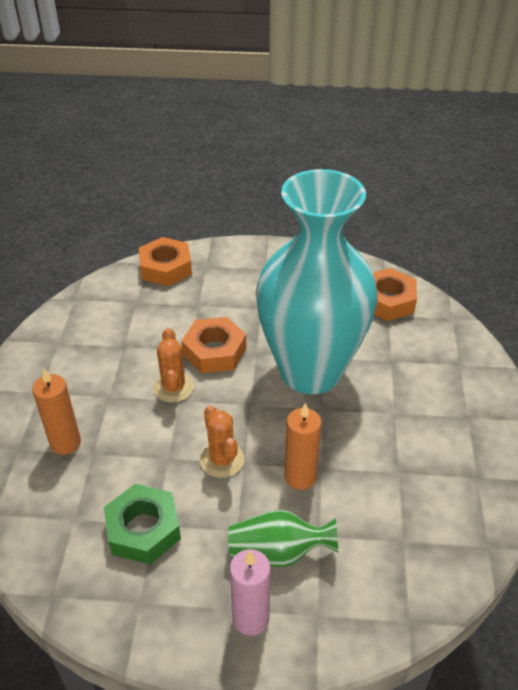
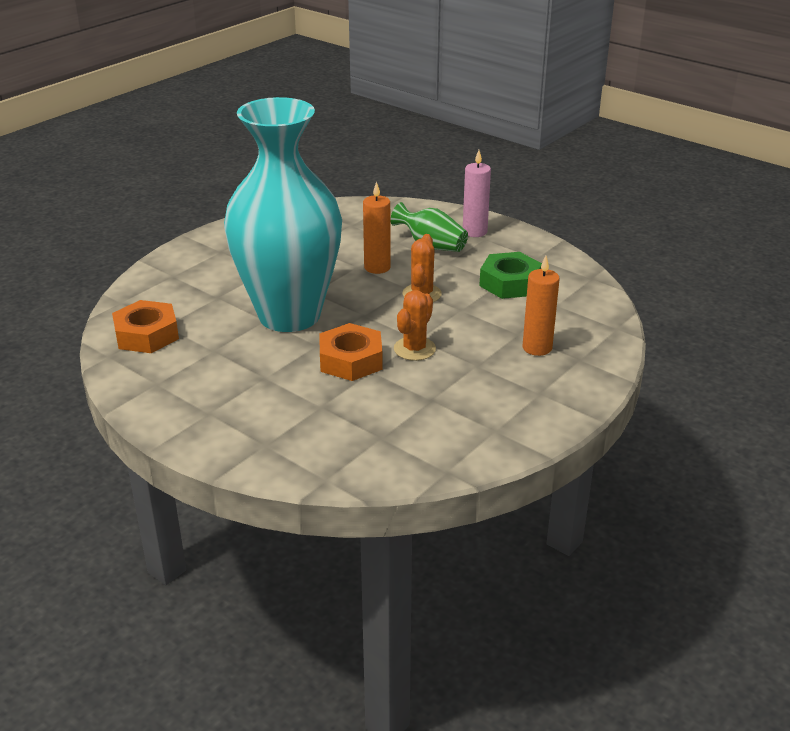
camera: 145 degrees left, 10 degrees down
(166, 268) = (312, 462): orange nut -> none

